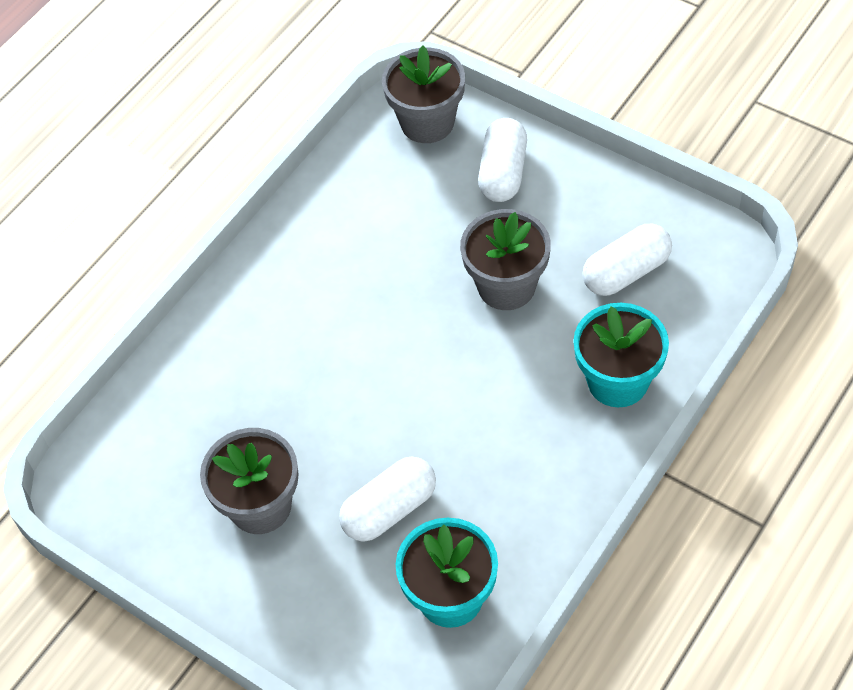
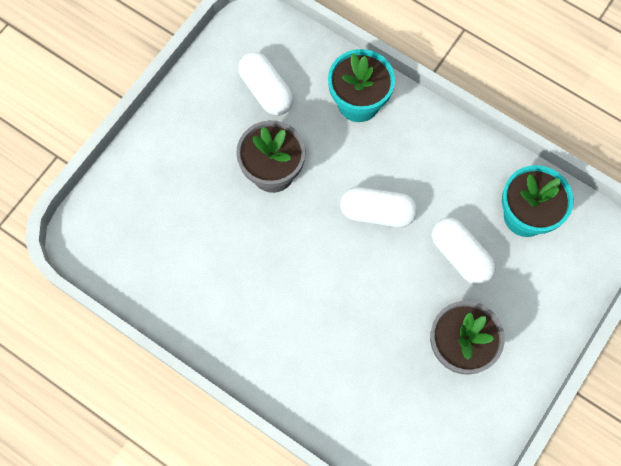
camera: 95 degrees left, 15 degrees up
(427, 122) = (104, 227): grey flower pot -> none
(503, 173) = (164, 171): white capsule -> white capsule (377, 212)

